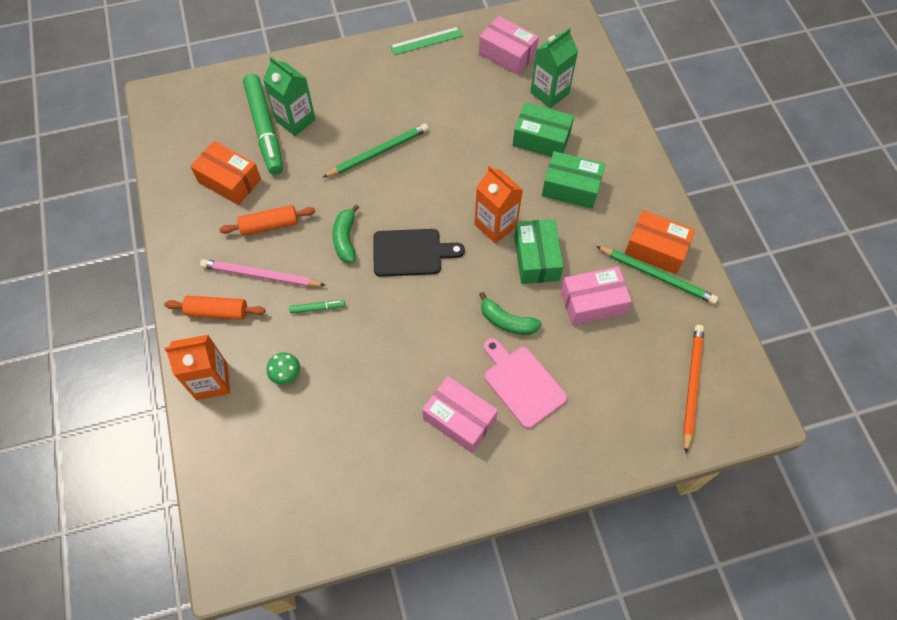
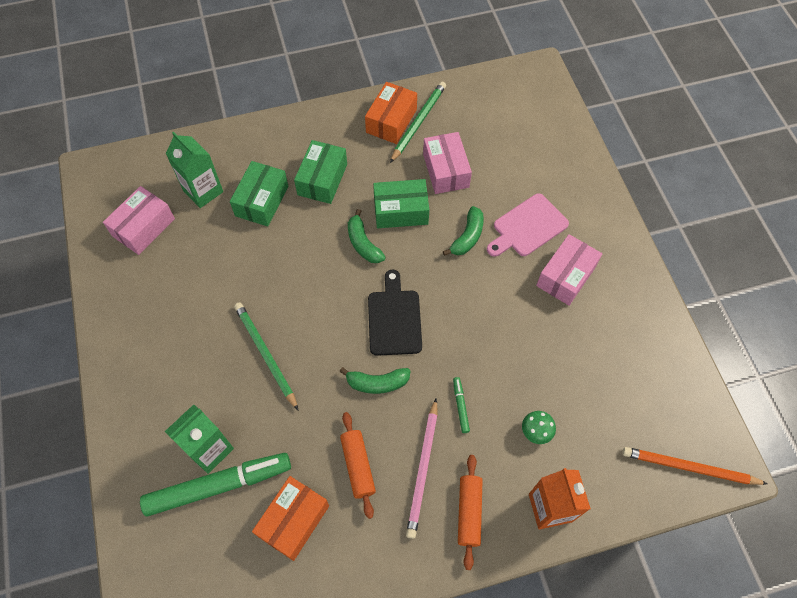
camera: 90 degrees left, 0 degrees up
(426, 41) = (108, 308): green ruler -> none
(495, 225) = (363, 243): orange carton -> green banana
(691, 386) = (519, 110): orange pencil -> orange pencil (689, 468)

